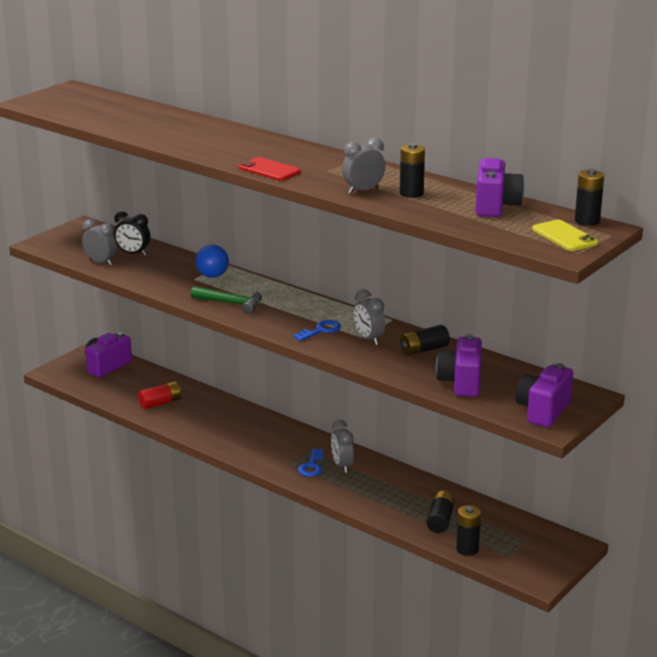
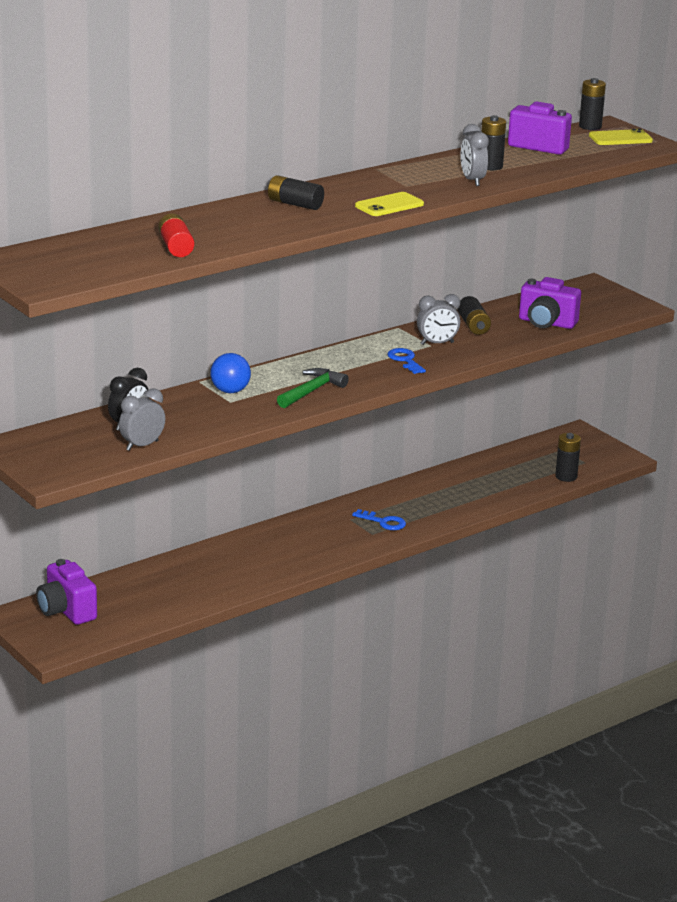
camera: 75 degrees left, 0 degrees up
(160, 403) = (190, 587): red battery -> red battery (176, 247)
(269, 170) = (389, 205): red phone -> yellow phone
(342, 466) = (391, 507): grey clock -> none
(440, 520) = (514, 479): black battery -> black battery (295, 204)
(543, 411) = (612, 304): purple camera -> none

